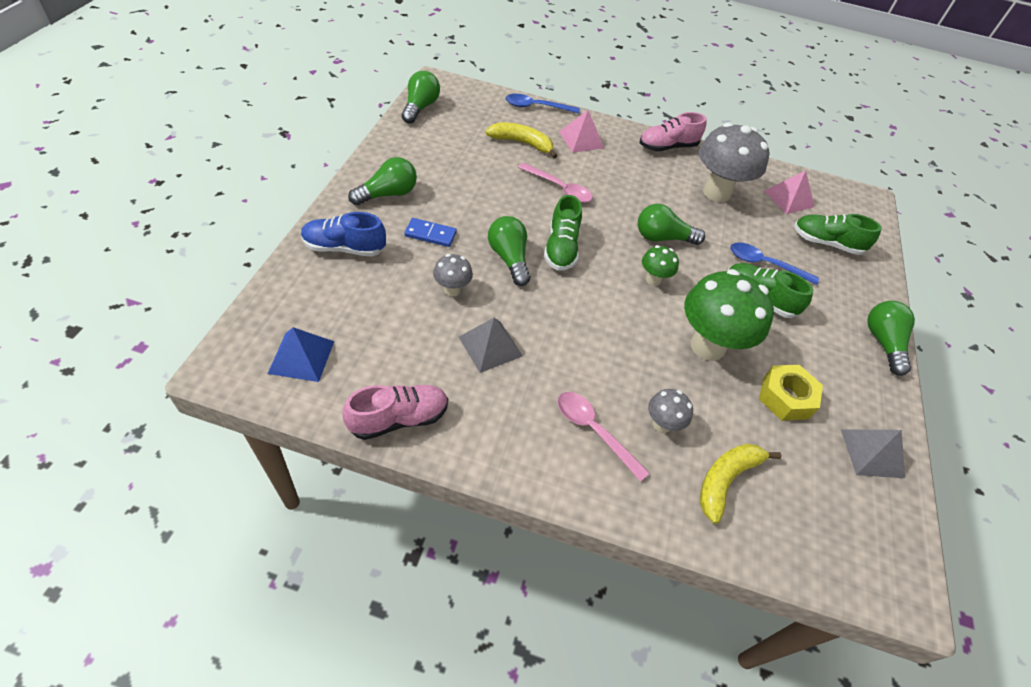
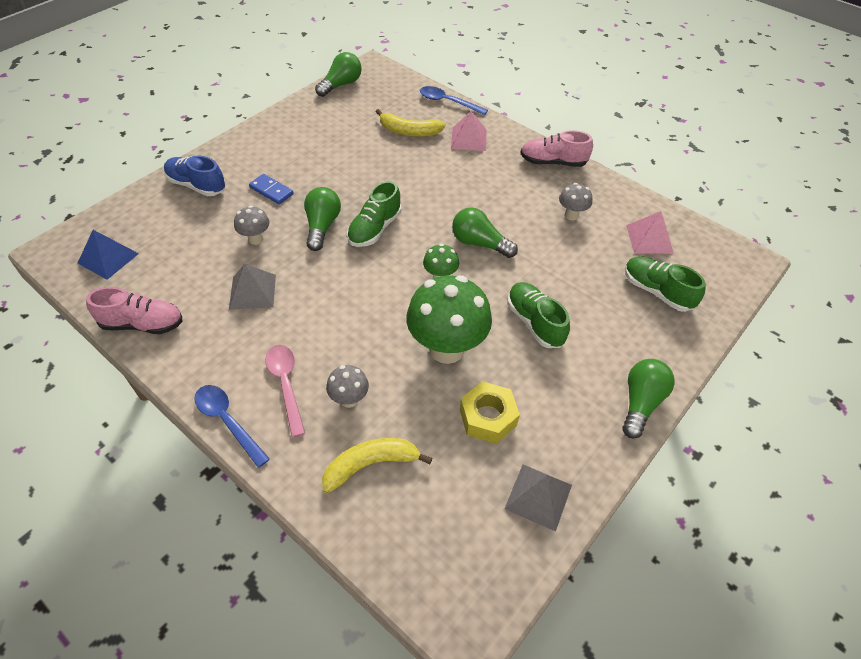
camera: 30 degrees right, 0 degrees up
(388, 194) = (261, 151): green light bulb -> none
(522, 143) = (409, 131): yellow banana -> yellow banana turned 150 degrees clockwise
(560, 188) = (413, 178): pink spoon -> none
(716, 192) = (571, 215): grey mushroom -> grey mushroom, size x0.48
(764, 264) = (568, 293): blue spoon -> blue spoon (227, 421)

